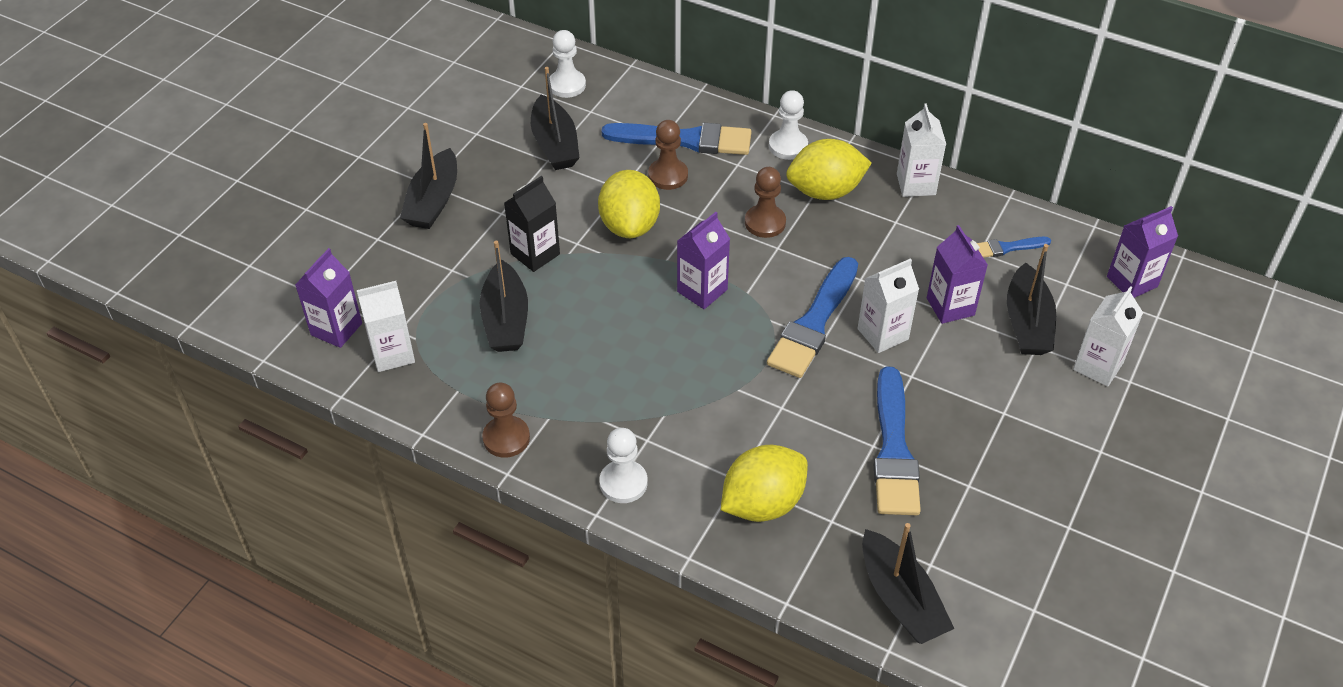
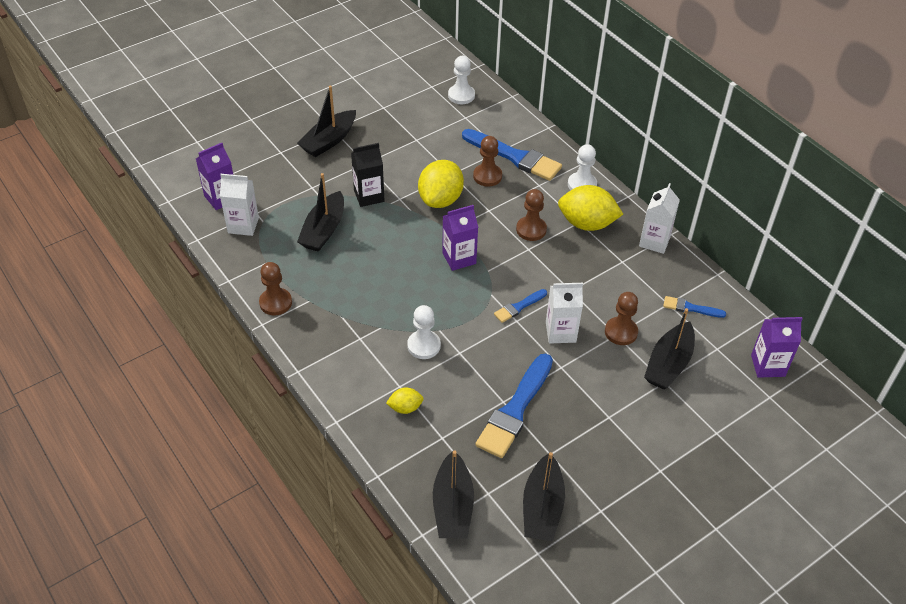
camera: 25 degrees right, 0 degrees up
(555, 144) = (428, 131): black boat -> black boat (542, 507)
(623, 483) = (327, 359): white pawn -> white pawn (424, 345)
(762, 503) = (405, 408): yellow lemon -> yellow lemon, size x0.50
(814, 323) = (519, 307): blue brush -> blue brush, size x0.50
(950, 306) = (621, 332): purple carton -> brown pawn
(1098, 366) = (700, 413): white carton -> none

